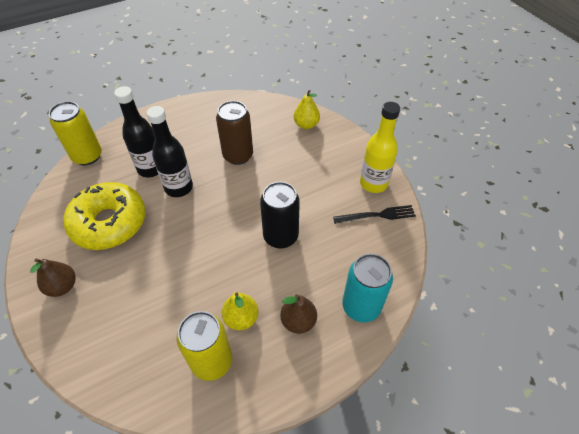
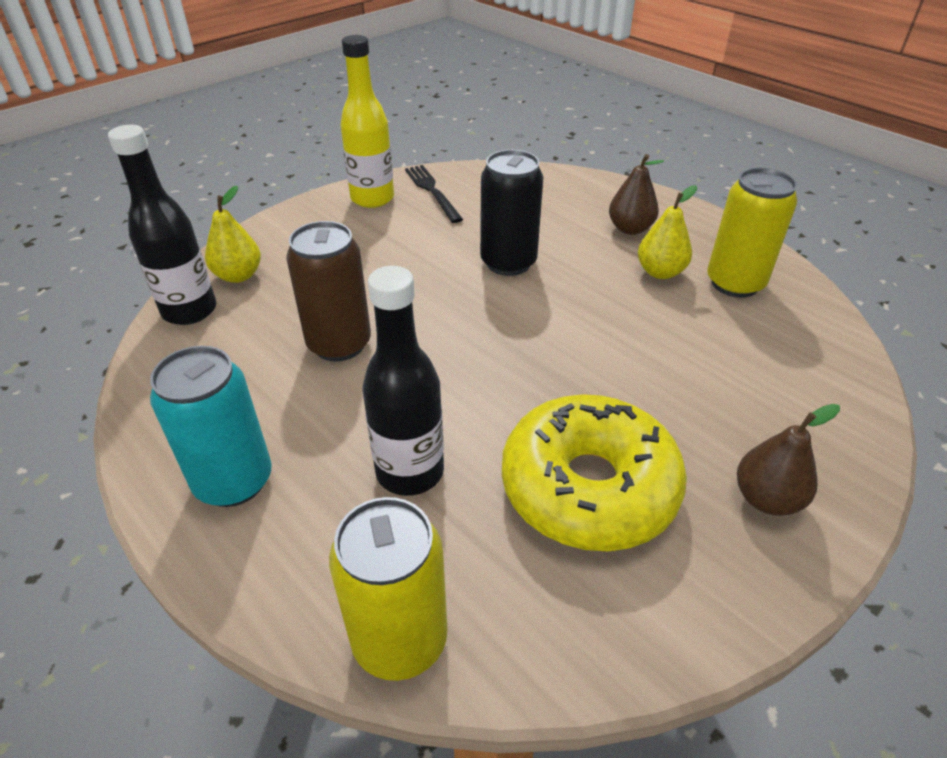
camera: 105 degrees left, 10 degrees down
(179, 188) = (451, 406): black bottle -> black bottle (190, 311)
(361, 306) = (579, 191): turquoise can -> turquoise can (234, 481)

